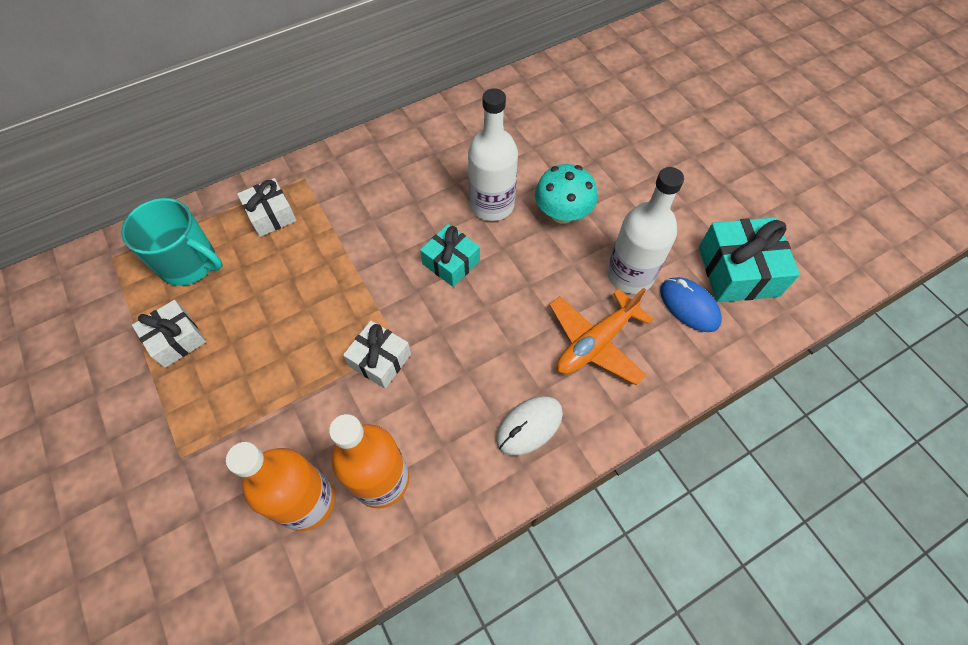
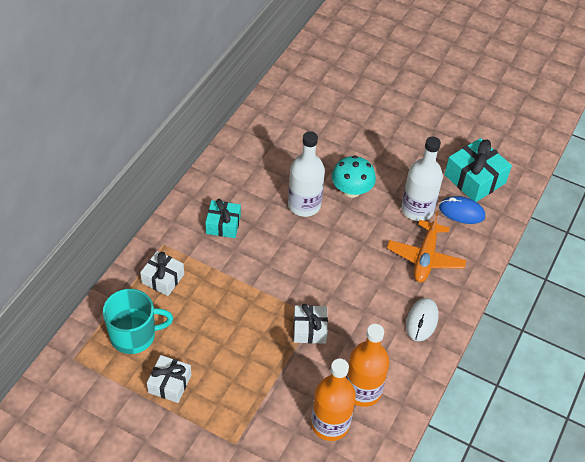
camera: 35 degrees left, 10 degrees down
(451, 262) = (306, 252): turquoise gift -> turquoise gift (223, 224)

